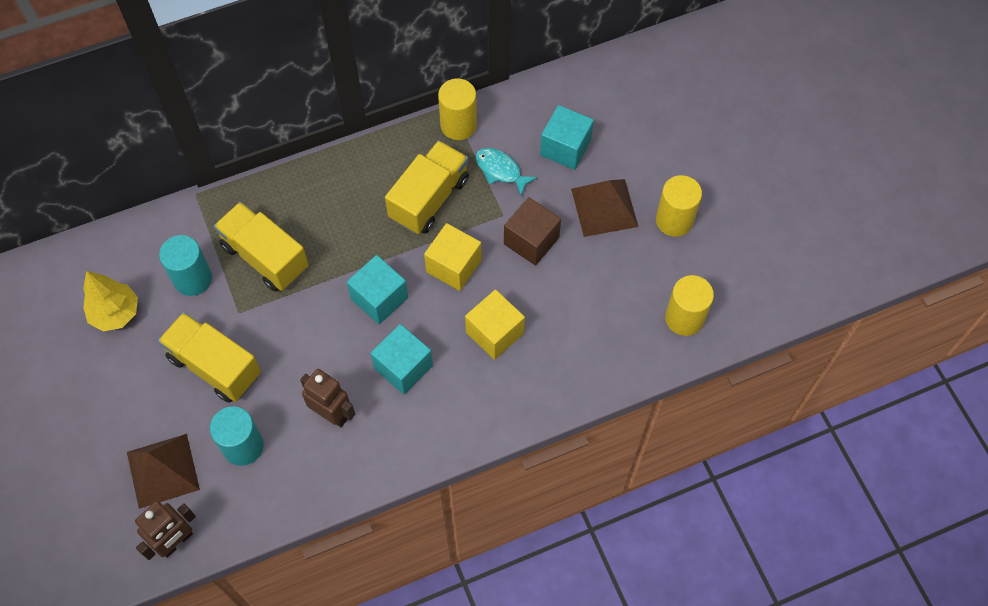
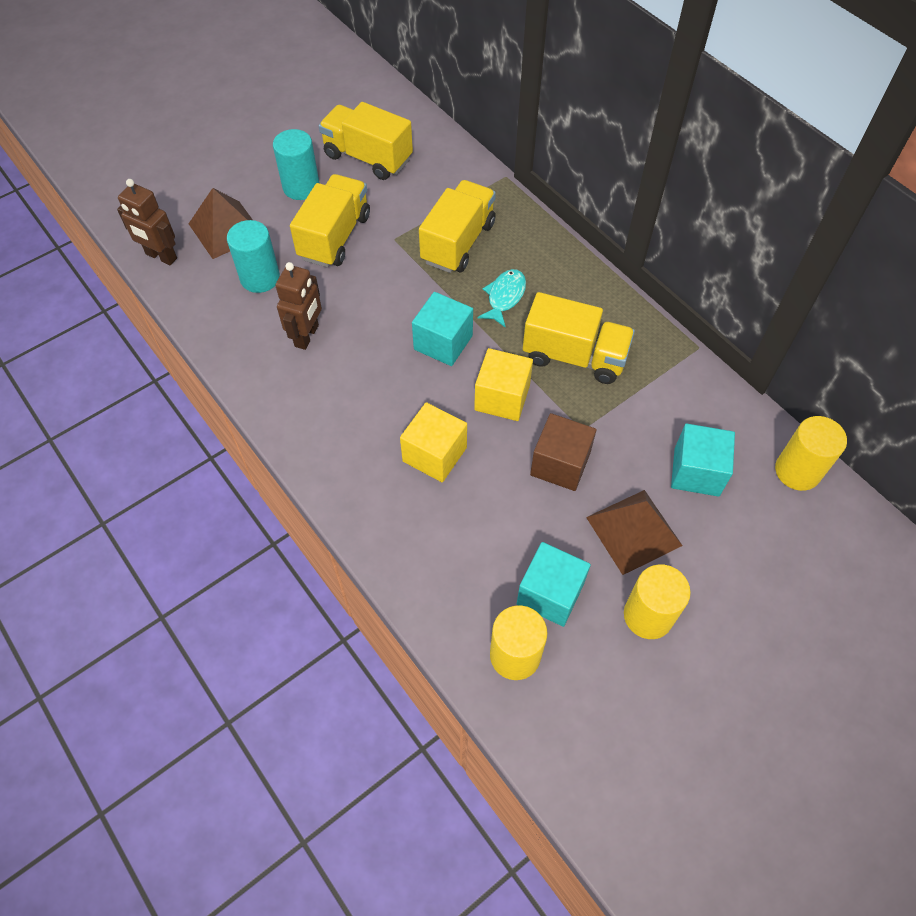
camera: 75 degrees right, 5 degrees down
(116, 313) = (368, 158): yellow tree -> yellow truck
(193, 279) = (418, 198): turquoise cylinder -> turquoise cylinder (301, 187)
(403, 367) = (372, 381): turquoise cube -> turquoise cube (550, 594)
(458, 125) = (677, 361): yellow cylinder -> yellow cylinder (797, 471)
(500, 170) = (637, 414): turquoise fish -> turquoise fish (504, 297)

